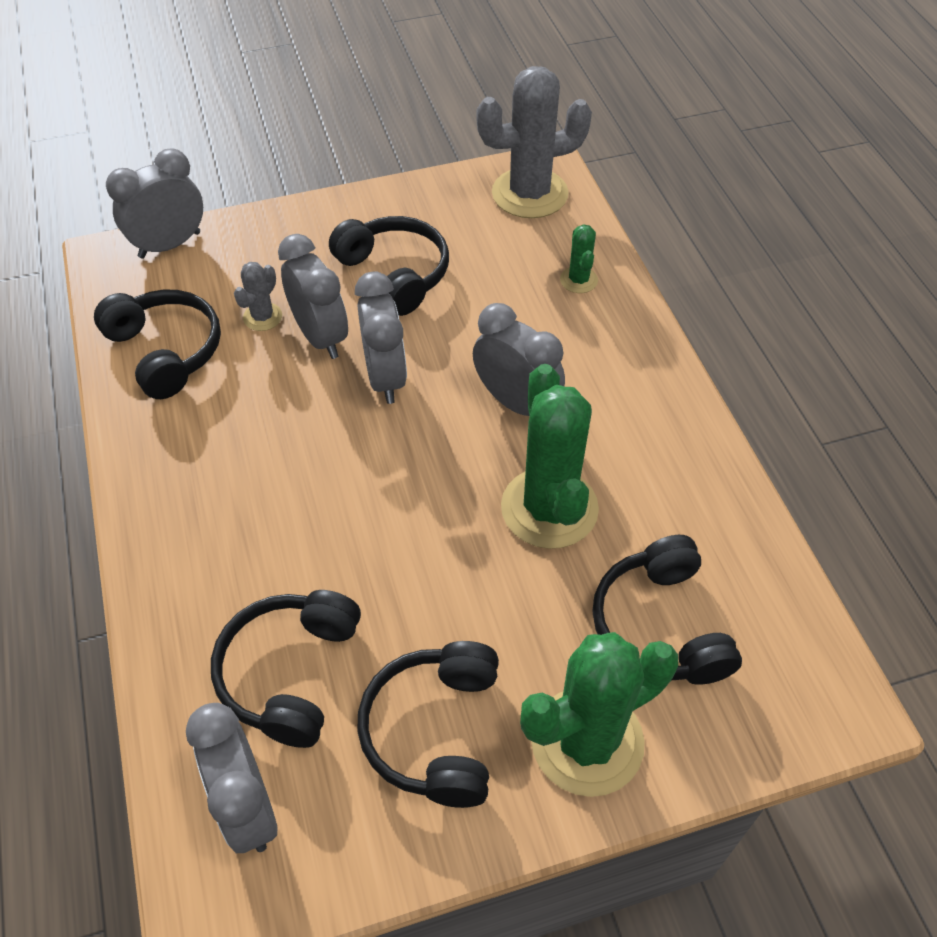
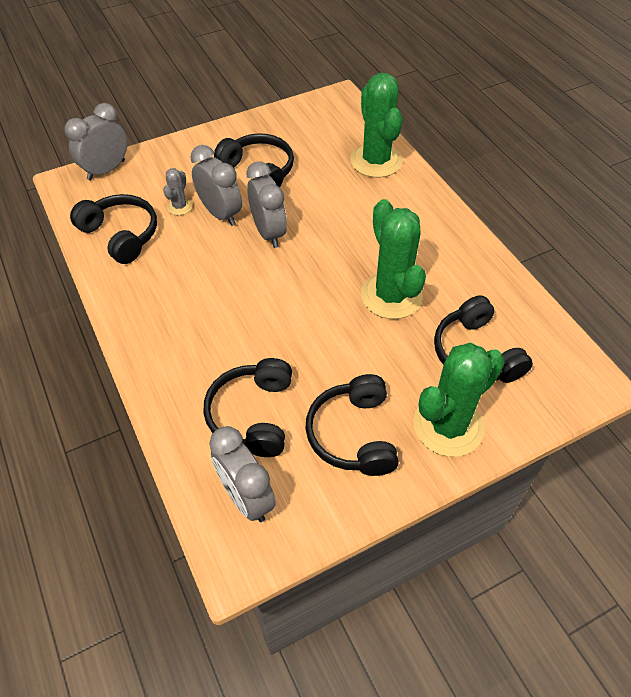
camera: 10 degrees left, 0 degrees up
(516, 403) = (355, 237): grey clock -> none
(530, 194) = (332, 113): grey cactus -> none
(578, 280) = (376, 161): green cactus -> green cactus, size x2.16

